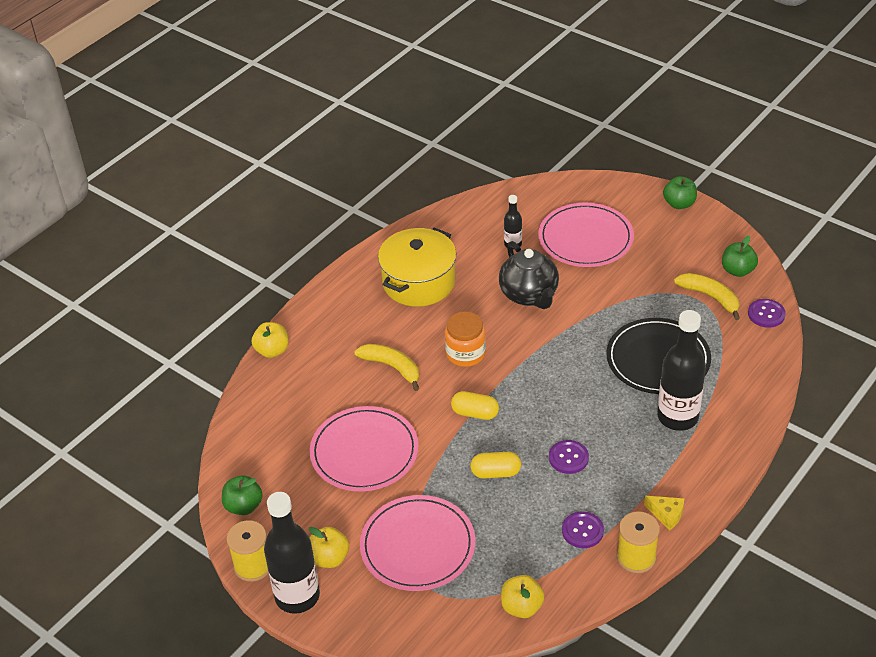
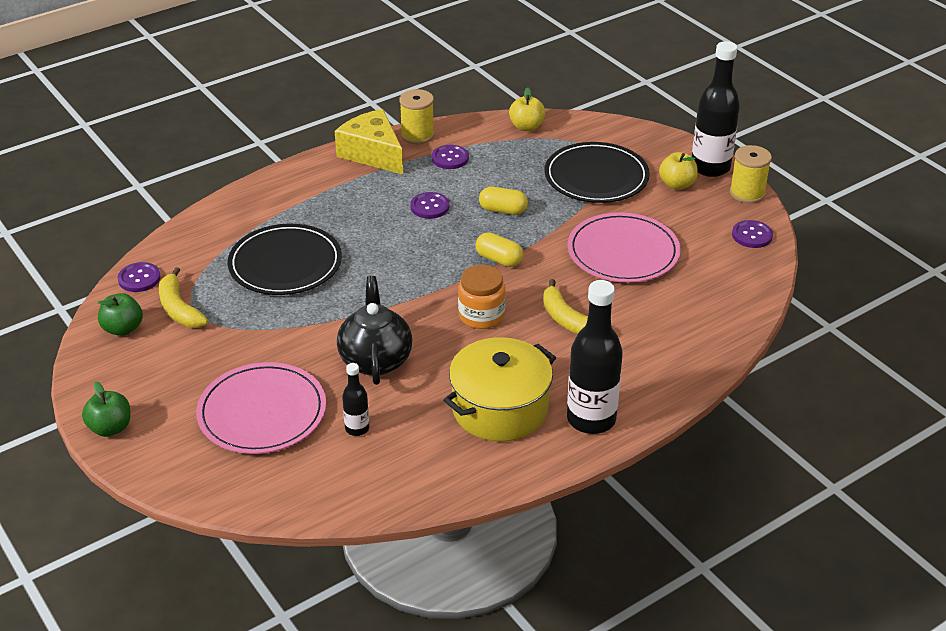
camera: 165 degrees left, 5 degrees down
(244, 506) = (752, 235): green apple -> purple button
(272, 351) = (703, 370): yellow apple -> none
(418, 546) = (596, 177): pink plate -> black plate
(666, 515) = (373, 153): yellow cheese -> yellow cheese, size x2.15
(677, 417) = (307, 214): black bottle -> black bottle (591, 419)

